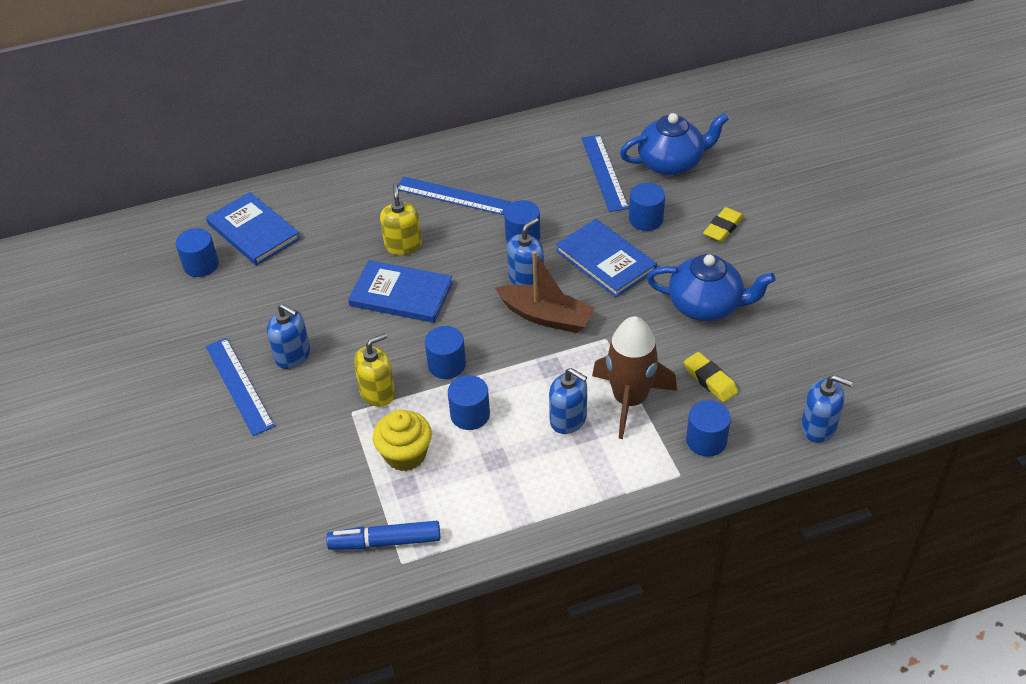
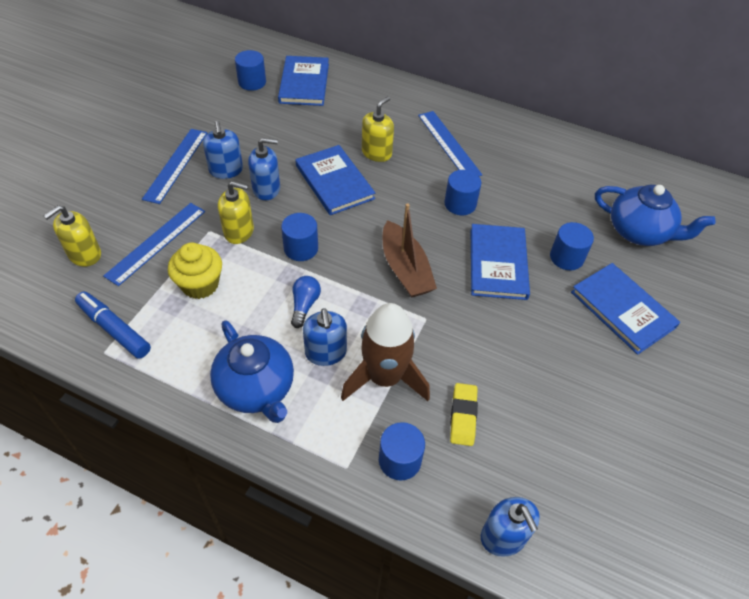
camera: 40 degrees right, 5 degrees up
(270, 515) = (84, 254): none -> yellow soap dispenser
(470, 415) = (270, 293): blue cylinder -> none
(508, 401) = (304, 305): none -> blue light bulb
(526, 278) = (426, 233): blue soap dispenser -> blue soap dispenser (266, 189)
(604, 172) = (576, 202): blue ruler -> blue ruler (156, 242)
(706, 305) = (533, 357): blue teapot -> blue teapot (256, 388)
(723, 228) = (622, 309): yellow eraser -> blue book

